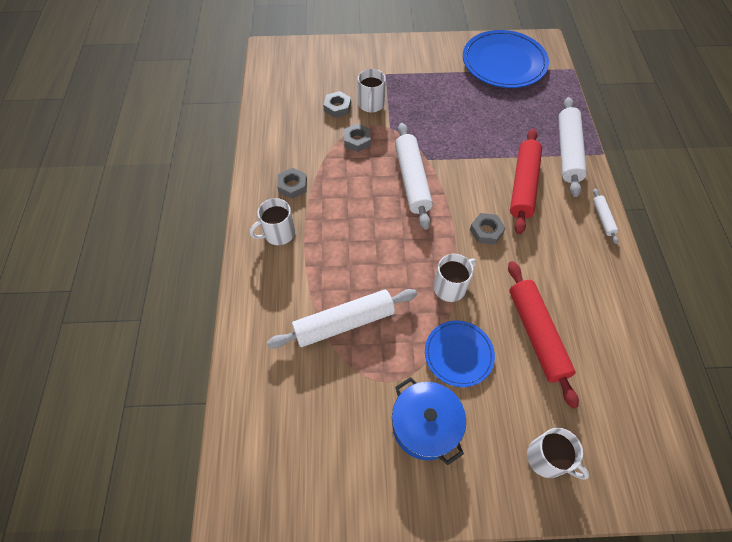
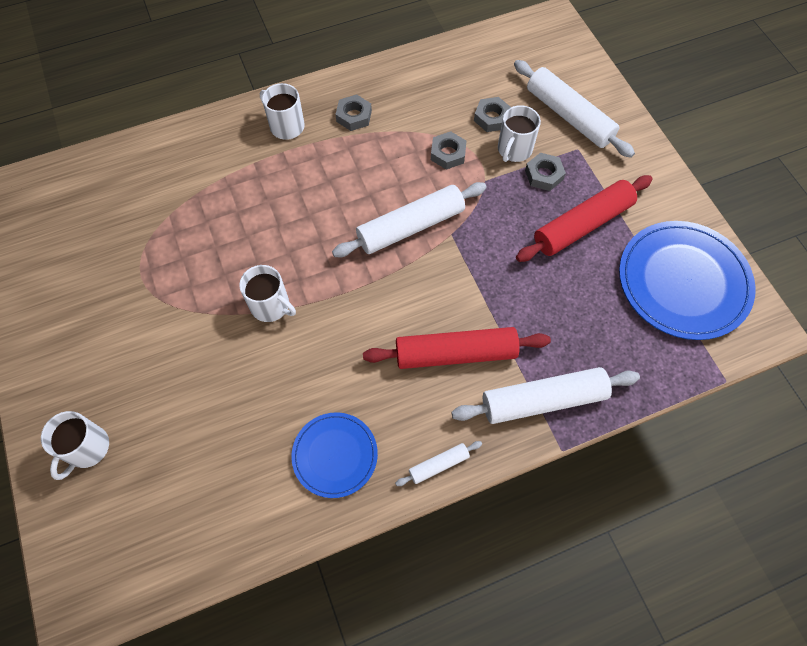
camera: 70 degrees right, 5 degrees up
(344, 323) = (196, 218): white rolling pin -> white rolling pin (569, 116)
(371, 104) = (514, 150): white mug -> white mug turned 45 degrees counterclockwise
(425, 425) = (100, 322): blue pot -> none
(458, 354) = (188, 334): blue plate -> blue plate (335, 455)
(486, 231) = (364, 325): grey nut -> grey nut (544, 175)
(536, 334) = (234, 410): red rolling pin -> red rolling pin (582, 225)

